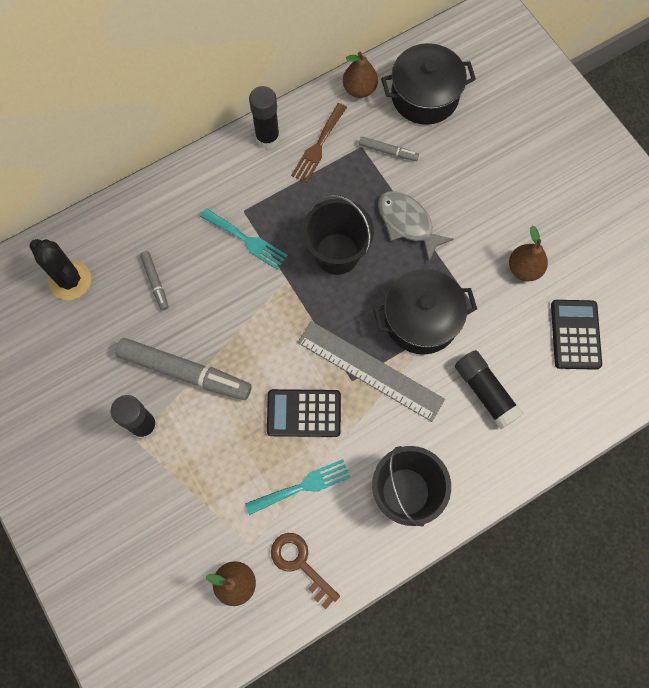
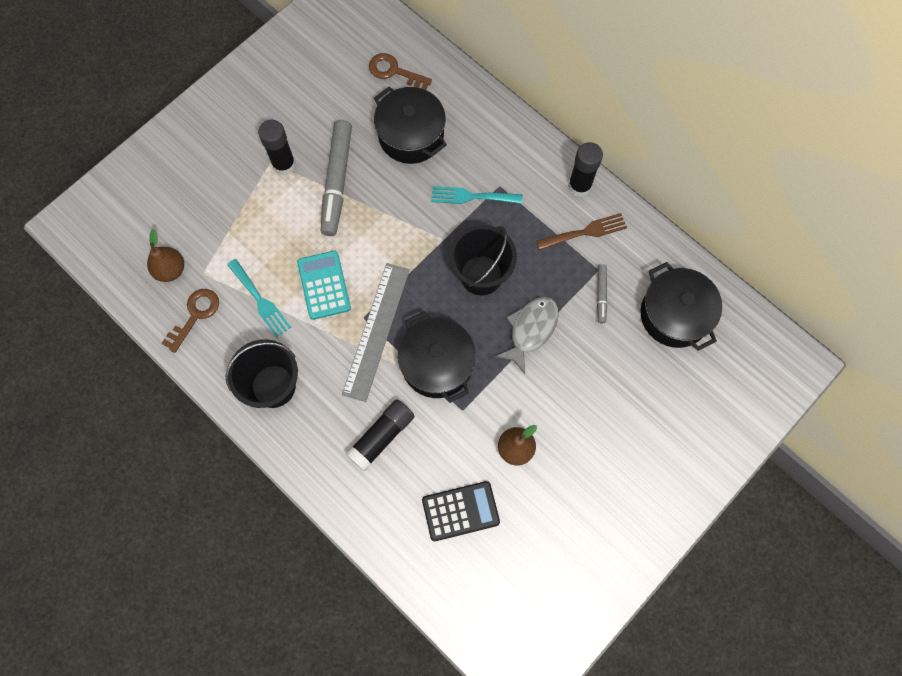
camera: 75 degrees right, 0 degrees up
(70, 280) = (394, 71): black cactus -> brown key
(155, 282) = (411, 135): grey marker -> black pot
(247, 240) = (471, 196): turquoise fork -> turquoise fork turned 75 degrees clockwise
(304, 413) = (324, 285): black calculator -> turquoise calculator
(318, 146) = (585, 232): brown fork -> brown fork turned 150 degrees clockwise
(359, 89) = (660, 253): brown pear -> none

